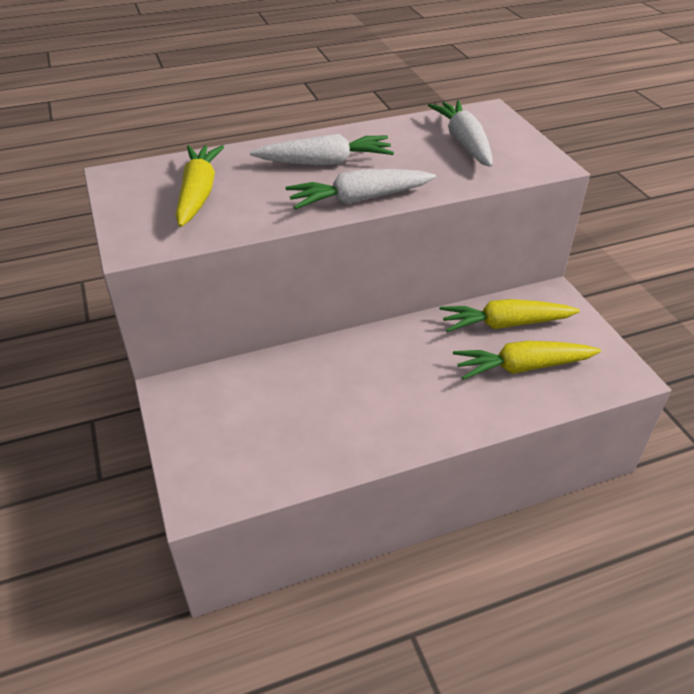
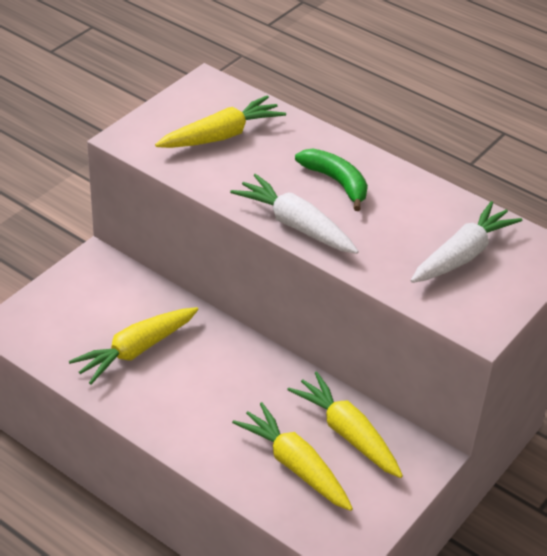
camera: 55 degrees right, 0 degrees up
(315, 412) = (136, 350): none -> yellow carrot
(325, 162) = (336, 182): white carrot -> green banana

